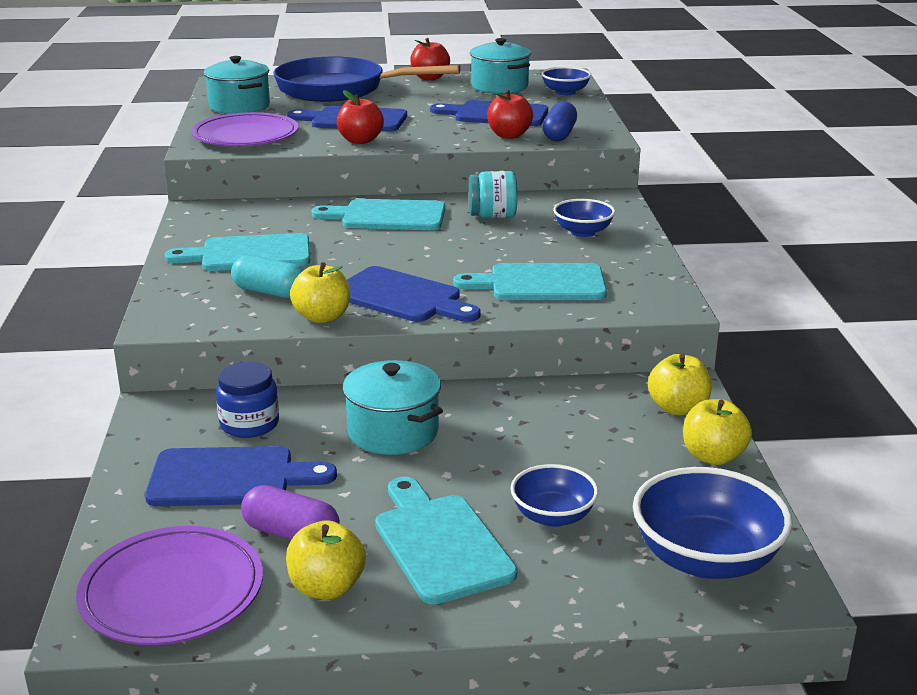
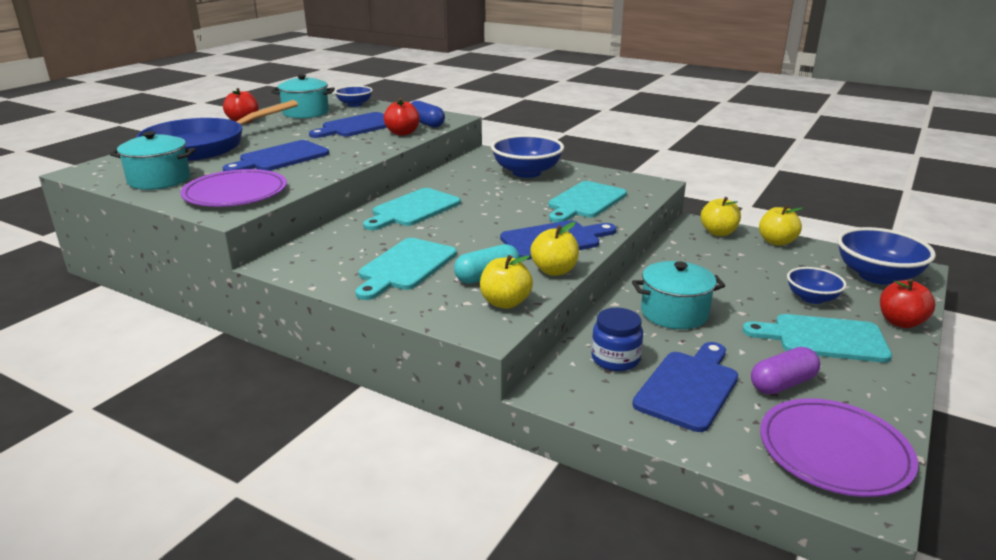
camera: 55 degrees left, 0 degrees up
(327, 587) = (856, 389): yellow apple -> yellow apple (505, 303)
(360, 140) = (328, 166): red apple -> red apple (900, 322)
(492, 216) = (465, 184): turquoise jar -> none
(583, 232) = (526, 172): blue bowl -> blue bowl, size x1.68

